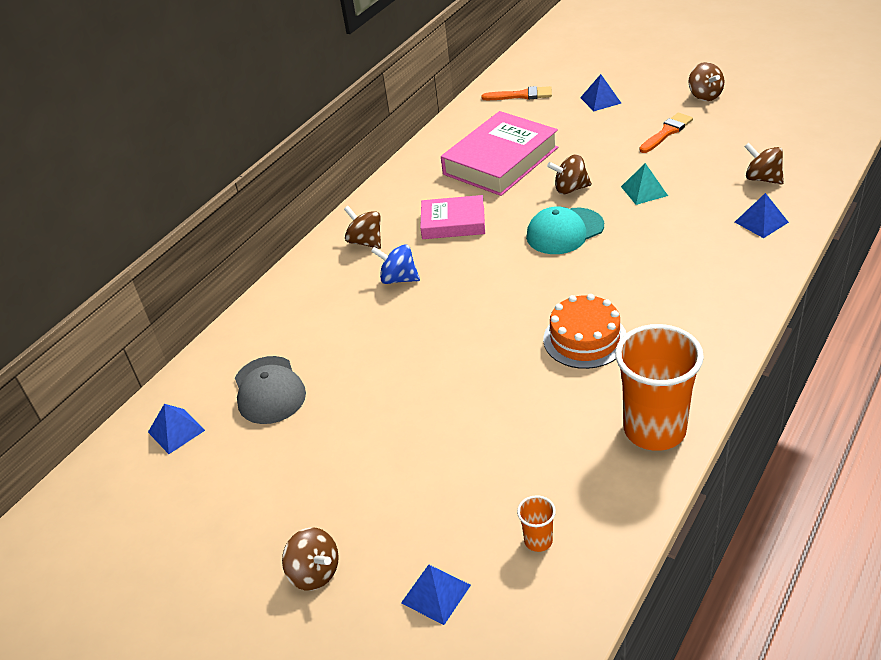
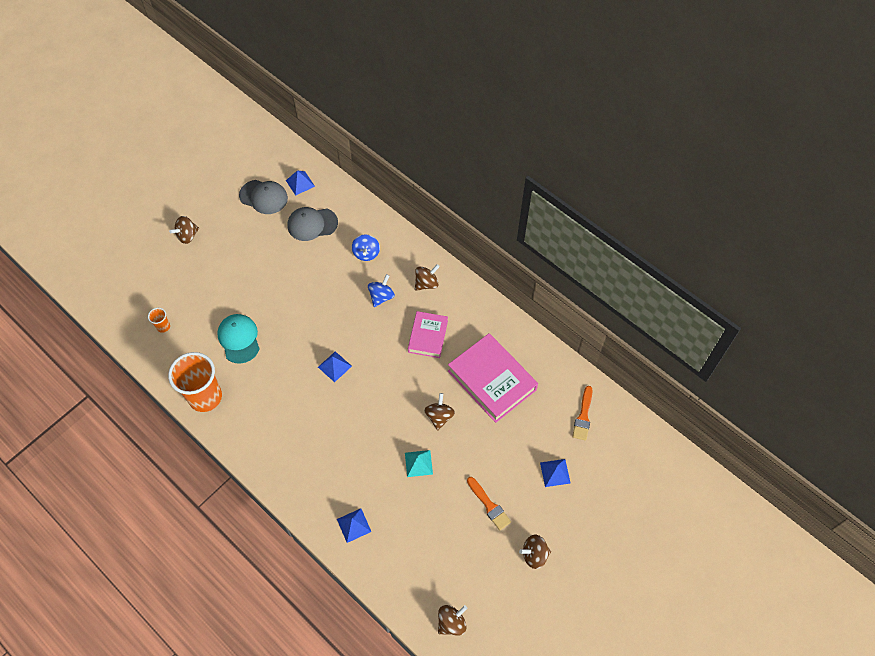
camera: 95 degrees right, 20 degrees up
(209, 475) = (263, 197): none -> grey cap
(322, 312) = (366, 253): none -> blue spinning top
(436, 593) = (155, 280): blue pyramid -> blue pyramid (334, 366)
(564, 231) = (392, 400): turquoise cap -> turquoise cap (239, 339)
(585, 339) = (286, 383): orange cake -> none
(762, 179) = (402, 548): brown spinning top -> brown spinning top (451, 623)

